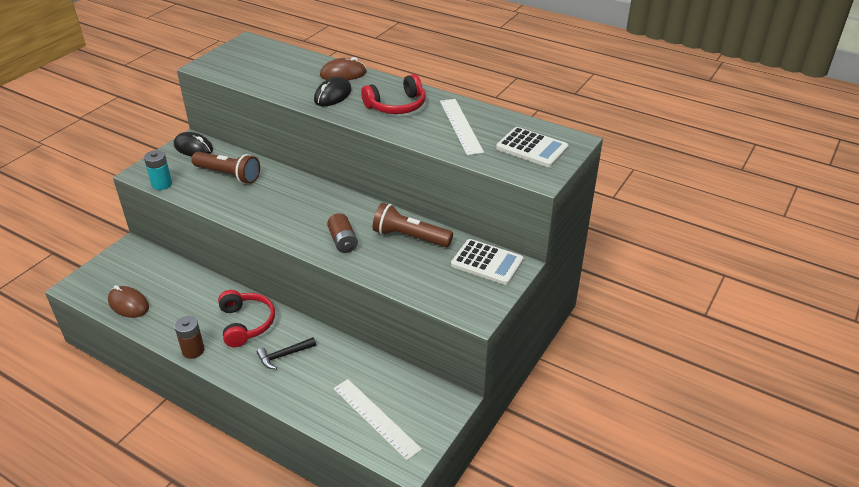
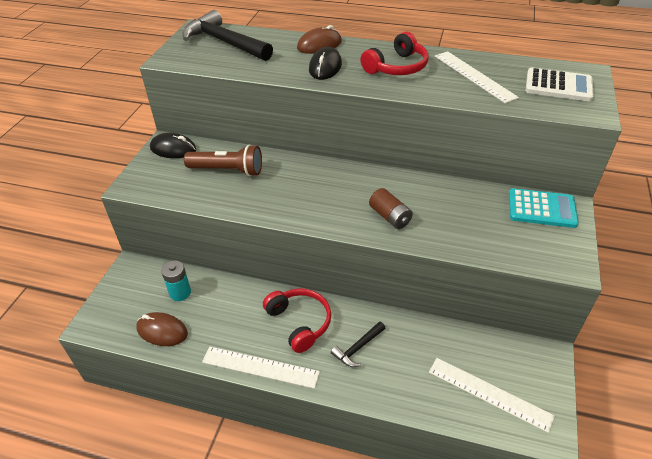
camera: 15 degrees left, 5 degrees up
(162, 184) = (161, 194): turquoise battery -> turquoise battery (180, 293)
(193, 350) = (260, 367): brown battery -> white ruler
(262, 58) = (225, 42): none -> black hammer
(410, 237) = (452, 198): brown flashlight -> none
(487, 262) = (541, 209): white calculator -> turquoise calculator

